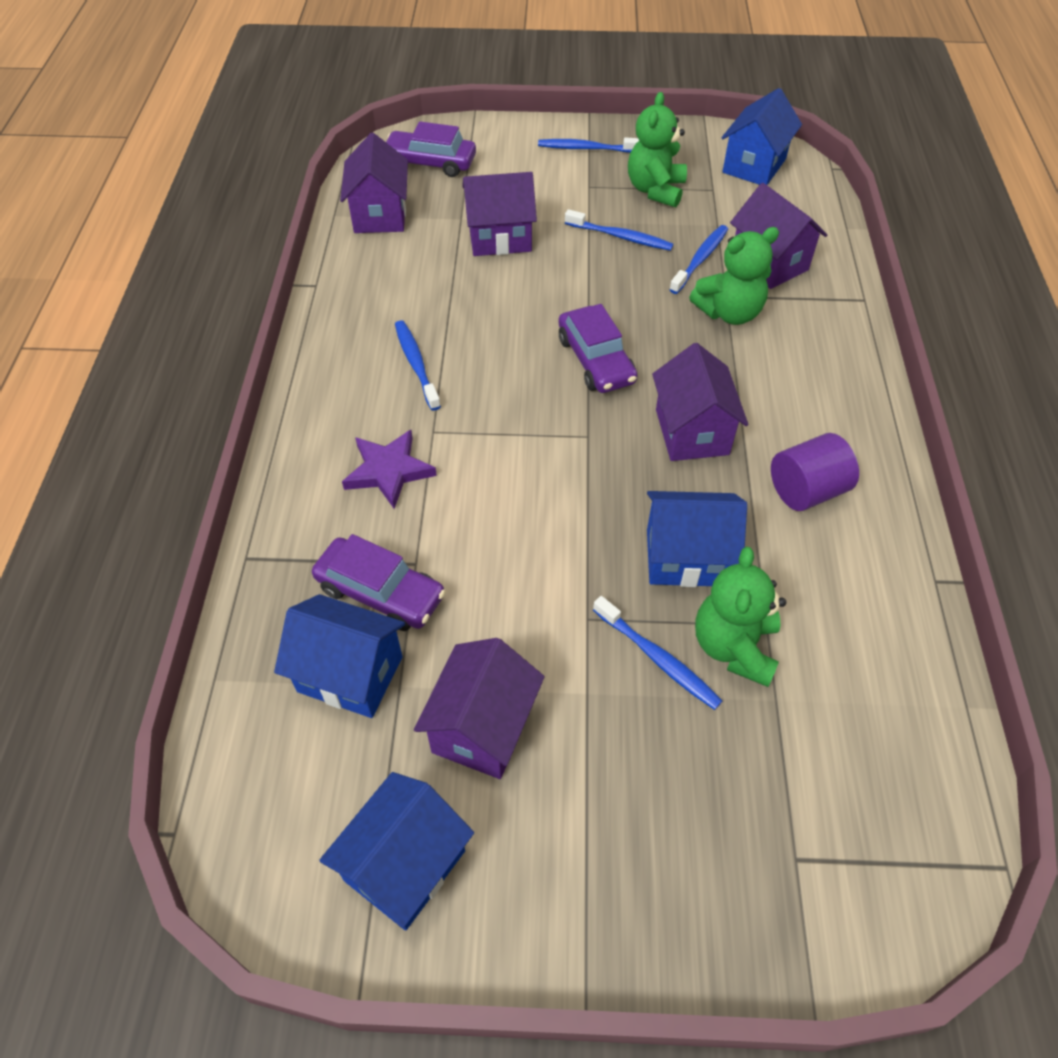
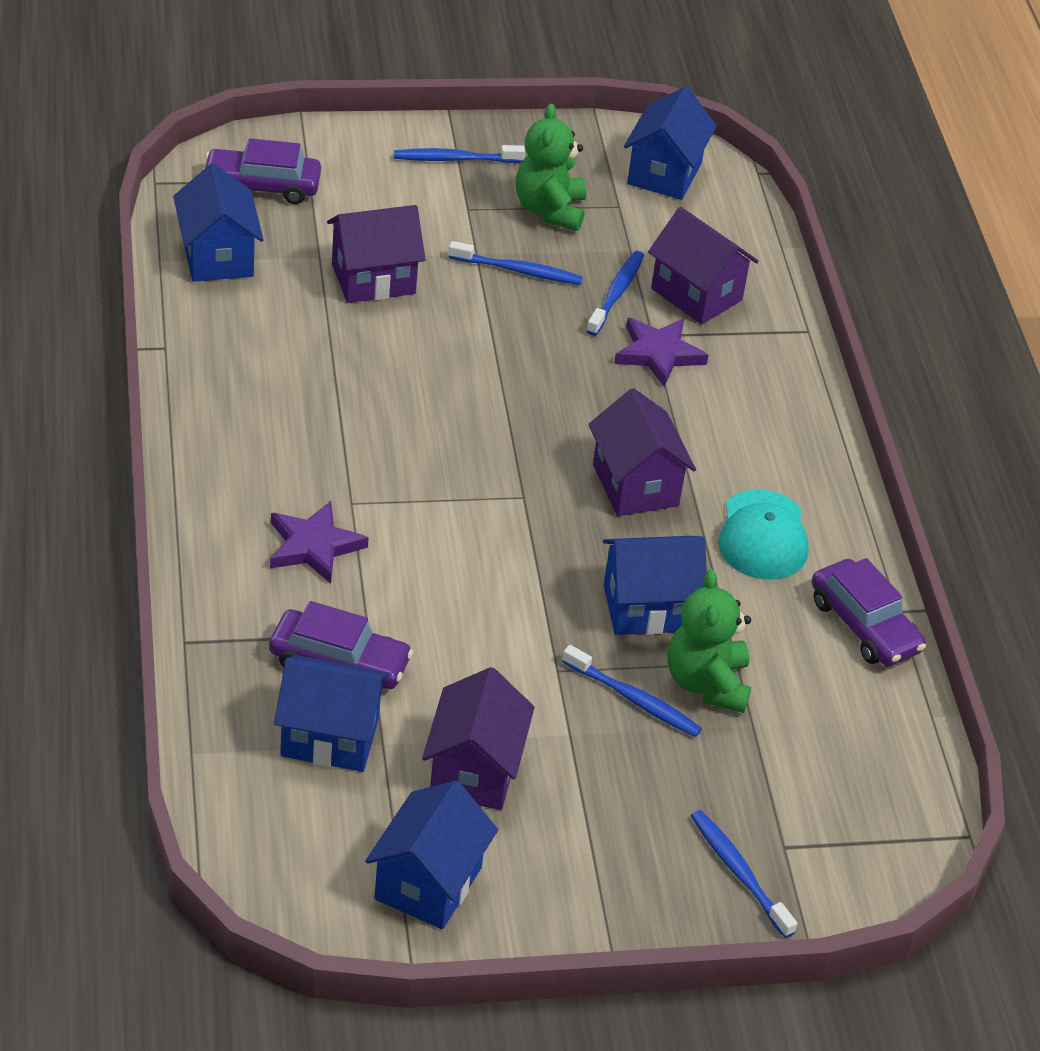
camera: 15 degrees left, 10 degrees down
(380, 214) = (217, 257): purple house -> blue house
(416, 364) = (313, 432): blue toothbrush -> blue toothbrush (739, 872)
(596, 360) = (516, 415): purple car -> purple car (864, 625)
(729, 312) = (658, 354): green teddy bear -> purple star
(806, 490) = (763, 536): purple cylinder -> turquoise cap

